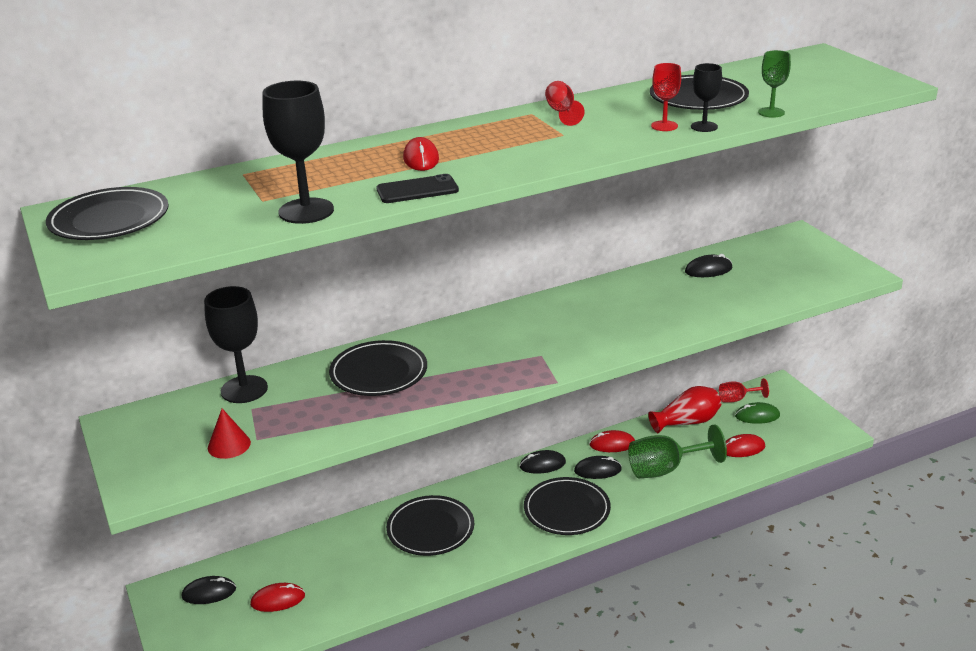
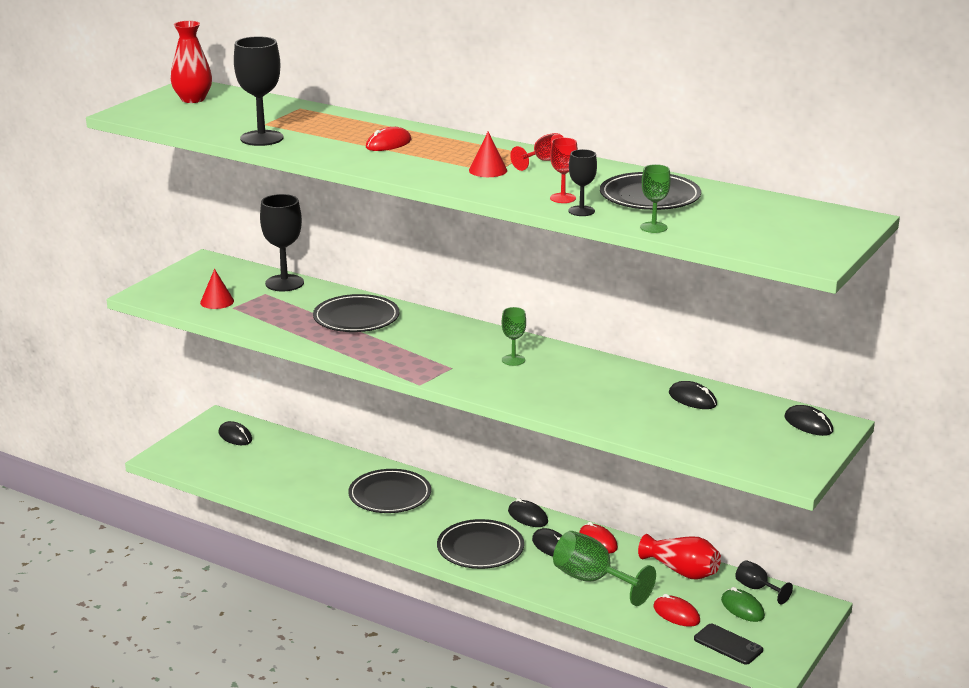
camera: 55 degrees right, 5 degrees down
(109, 219) = (193, 99): black plate -> red vase
(278, 600) = (253, 464): red mouse -> none
(417, 190) = (332, 156): black phone -> black phone (728, 644)
(555, 136) = (488, 170): none -> red cone
(559, 321) = (513, 360): none -> green goblet
(737, 399) = (757, 588): red goblet -> black goblet
(788, 242) = (808, 424): none -> black mouse

